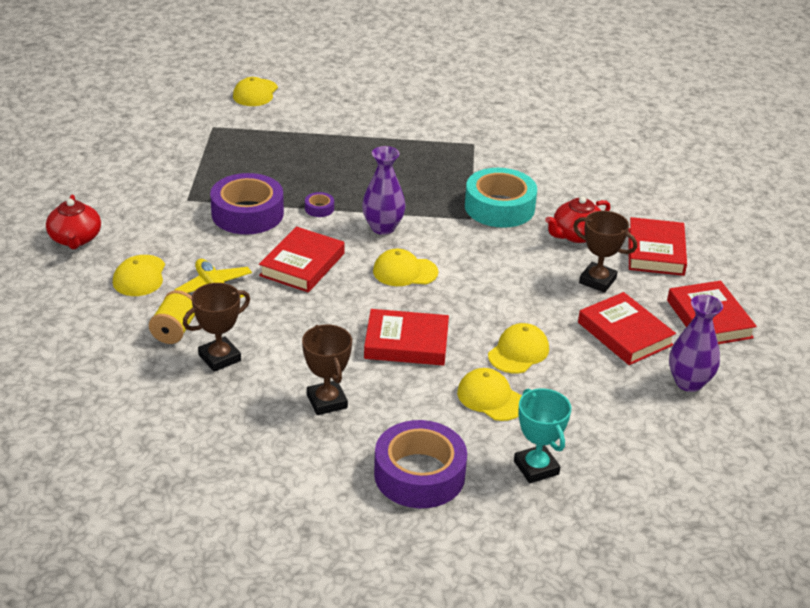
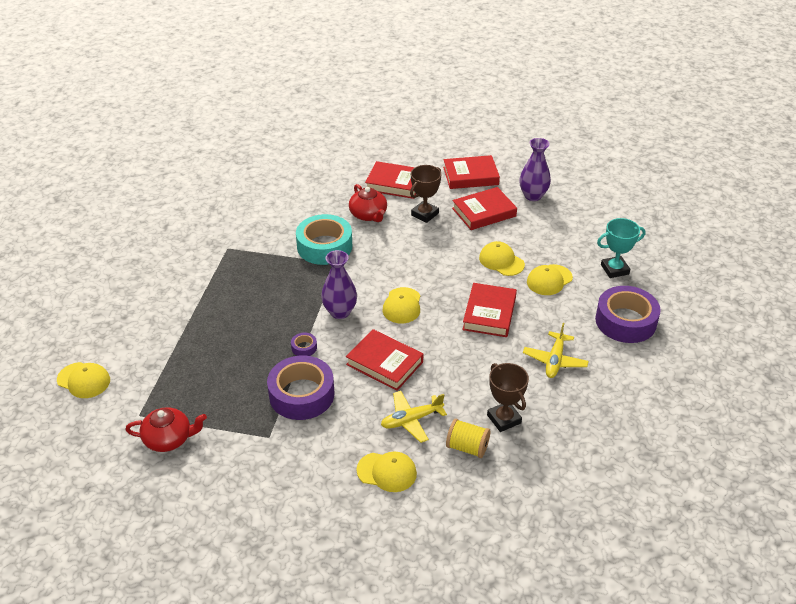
camera: 80 degrees left, 5 degrees up
(75, 239) = (319, 524): red teapot -> red teapot (169, 439)
(327, 401) = (555, 360): brown trophy -> yellow plane

